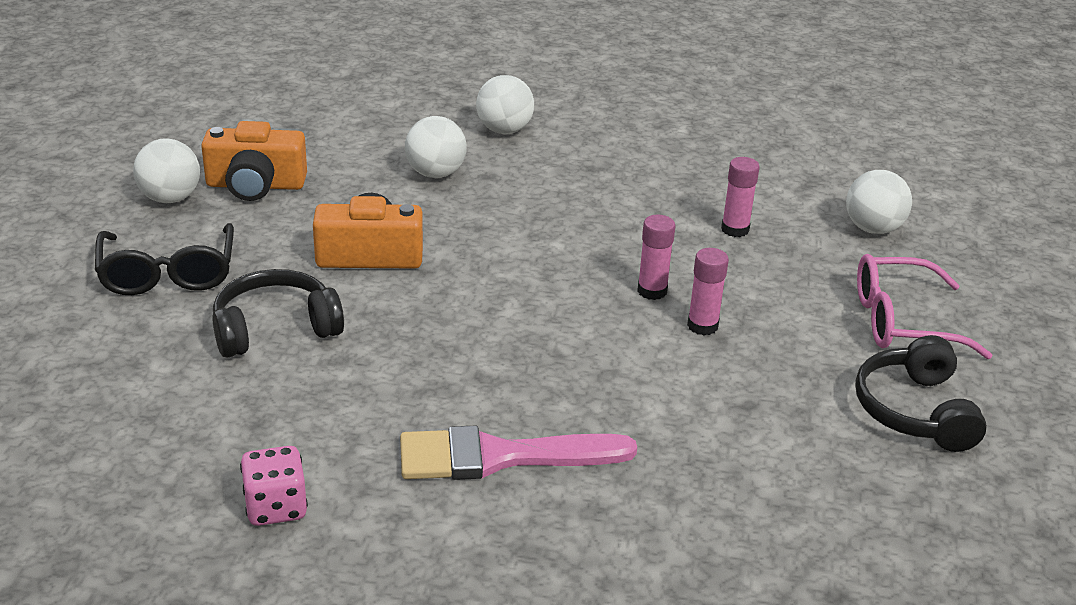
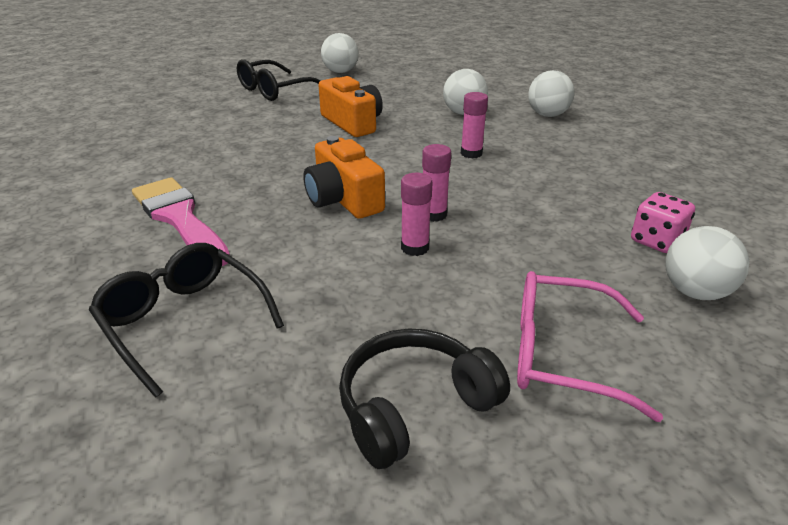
camera: 60 degrees right, 0 degrees up
(255, 185) = (379, 82): orange camera -> orange camera (343, 199)
(275, 328) = (252, 124): black headphones -> none
(276, 507) = (89, 171): pink dice -> pink dice (656, 241)
(717, 500) = (183, 321): none -> black glasses
(735, 229) = (571, 224): pink glue stick -> pink glue stick (471, 153)
(901, 322) = (561, 354): pink glasses -> pink glasses turned 45 degrees counterclockwise

